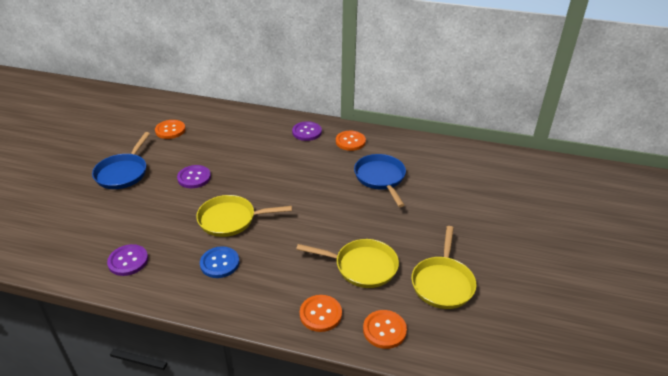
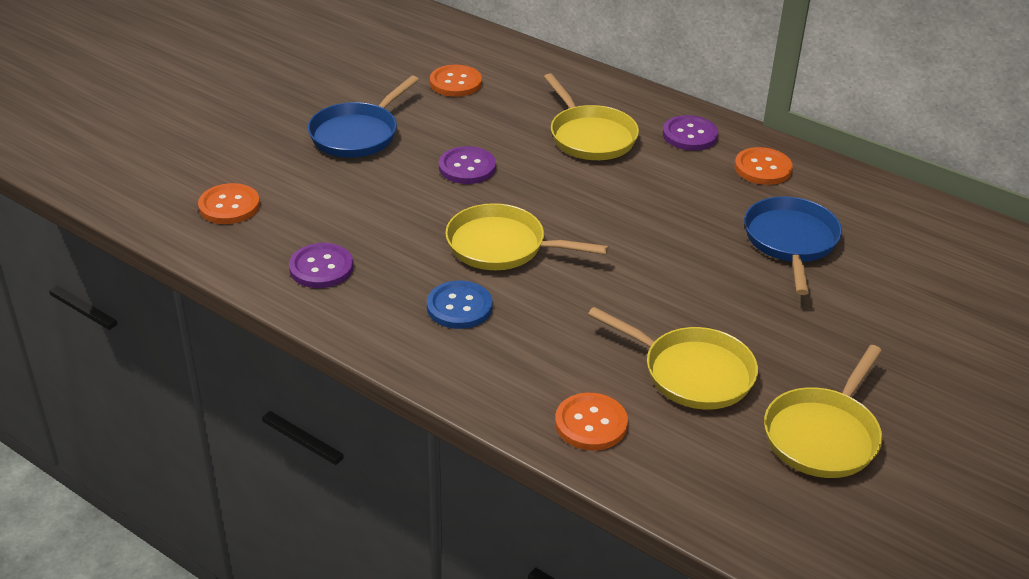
camera: 20 degrees right, 0 degrees up
(255, 144) = (590, 136): none -> yellow pan
(384, 330) = (686, 476): orange button -> orange button (229, 206)

